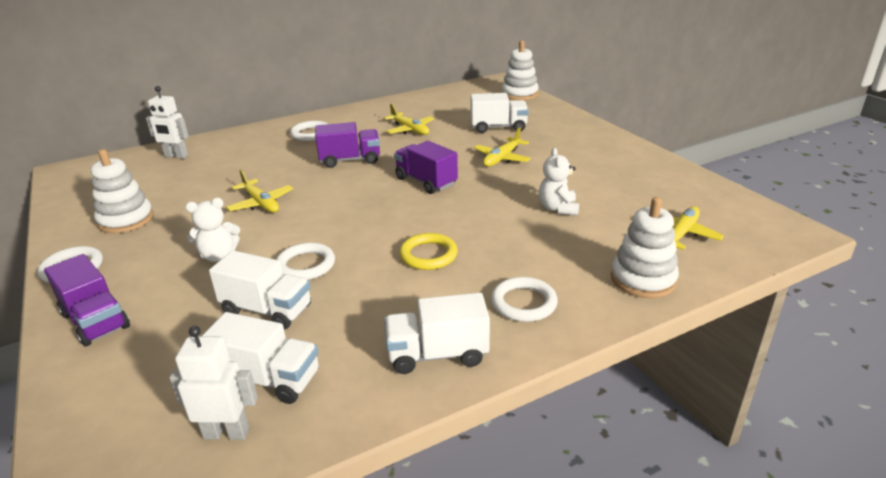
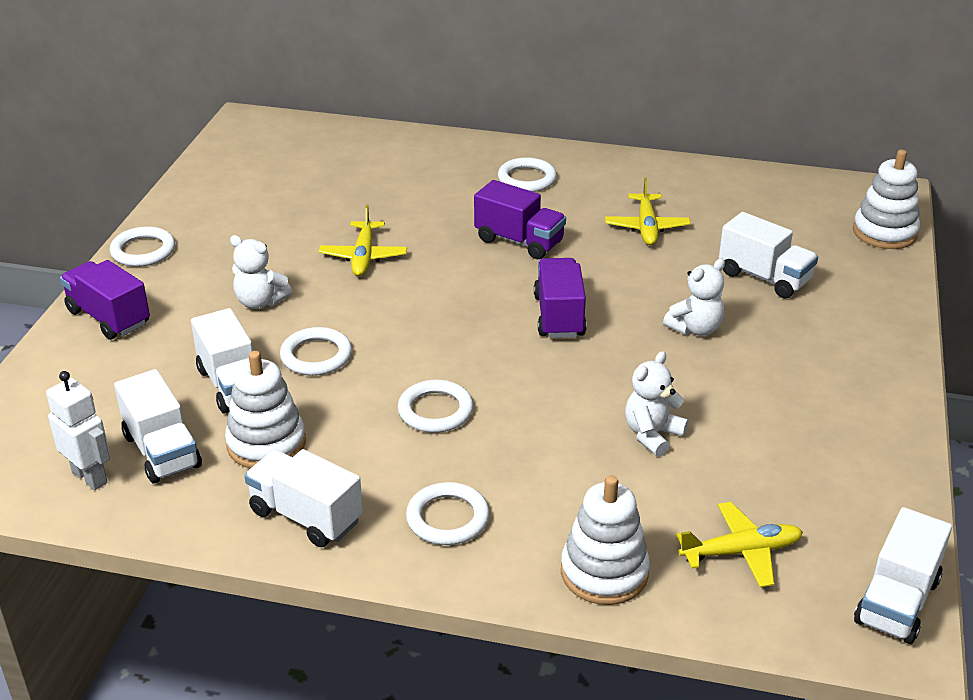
camera: 40 degrees right, 5 degrees up
(95, 321) = (109, 317): purple truck -> purple truck turned 135 degrees clockwise
(126, 220) = (233, 215): white stacking toy -> white stacking toy (266, 444)
(176, 156) = (358, 148): white robot -> none
(428, 255) = (435, 411): yellow ring -> white ring
(502, 158) = (695, 328): yellow plane -> white teddy bear
(767, 218) = (896, 601): none -> white truck

